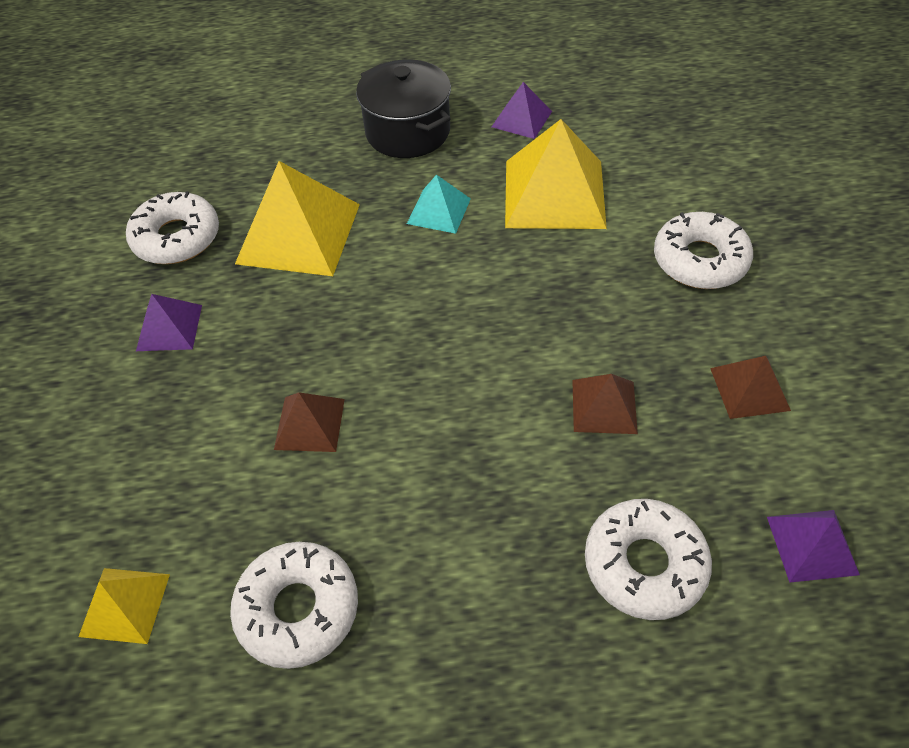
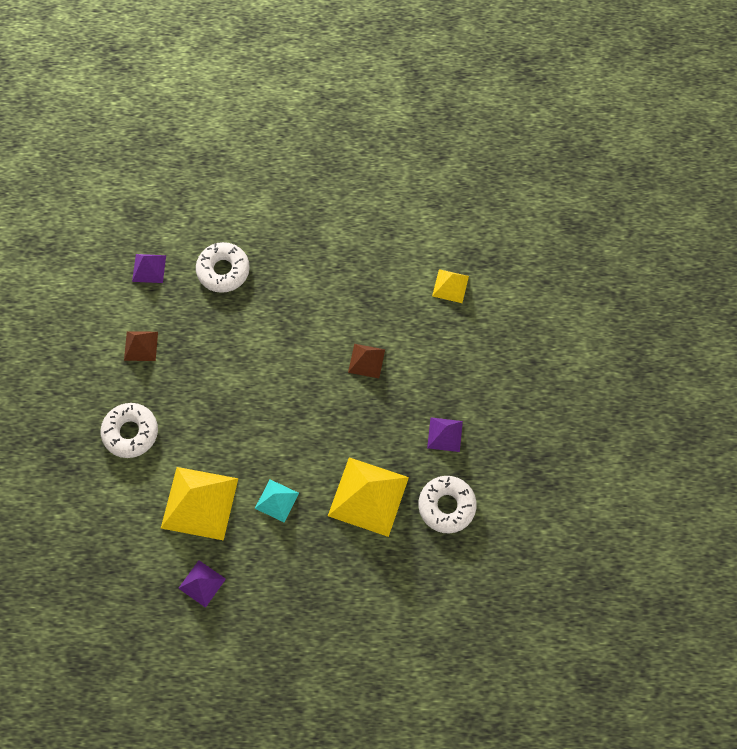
camera: 175 degrees left, 15 degrees up
(298, 609) = (375, 274): white donut -> none
(408, 132) = (286, 584): black pot -> none
(604, 406) = (216, 347): brown pyramid -> none

